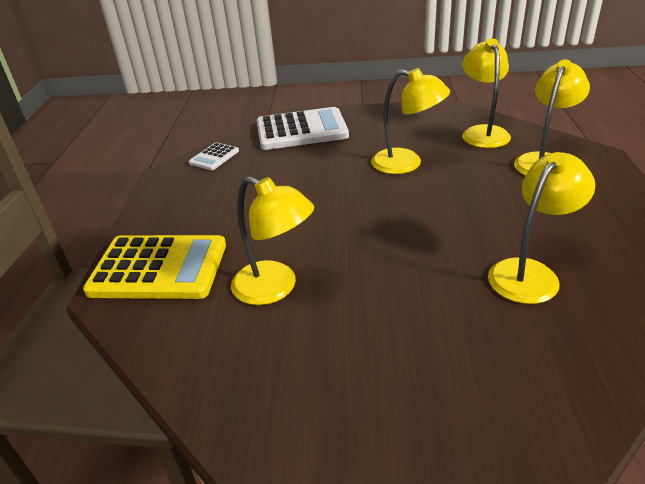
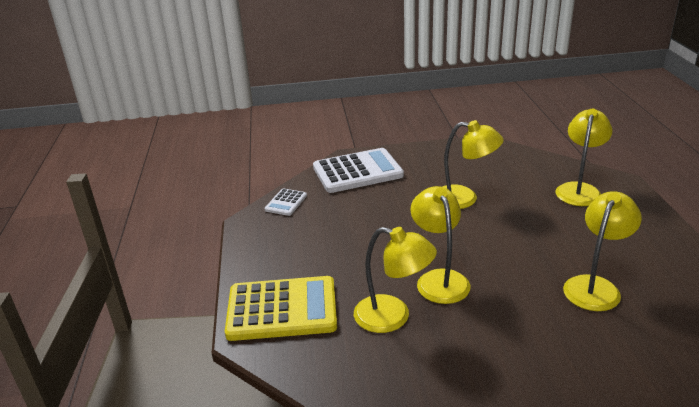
camera: 10 degrees left, 5 degrees down
(482, 132) = (520, 166): yellow lamp -> yellow lamp (439, 279)

